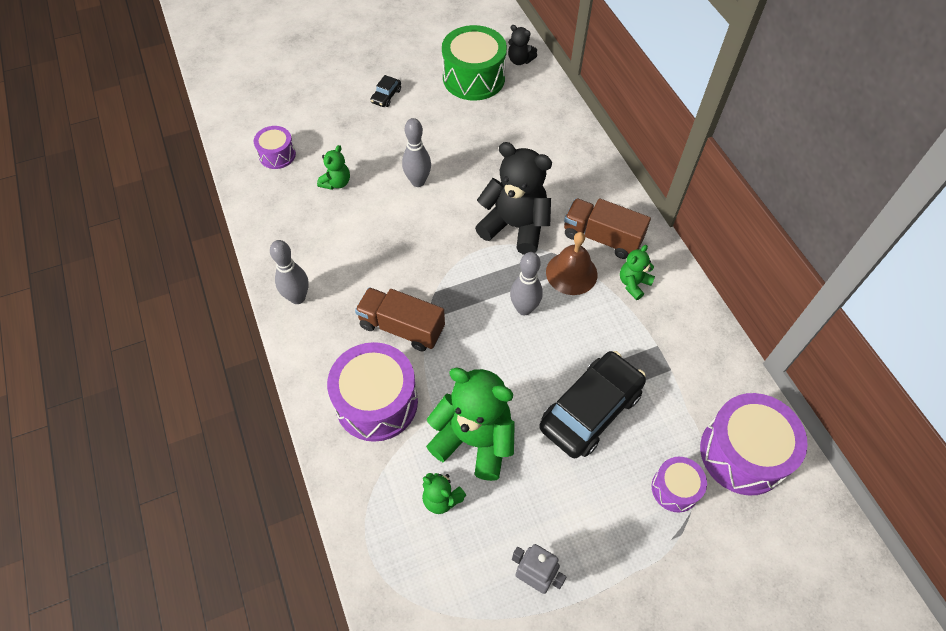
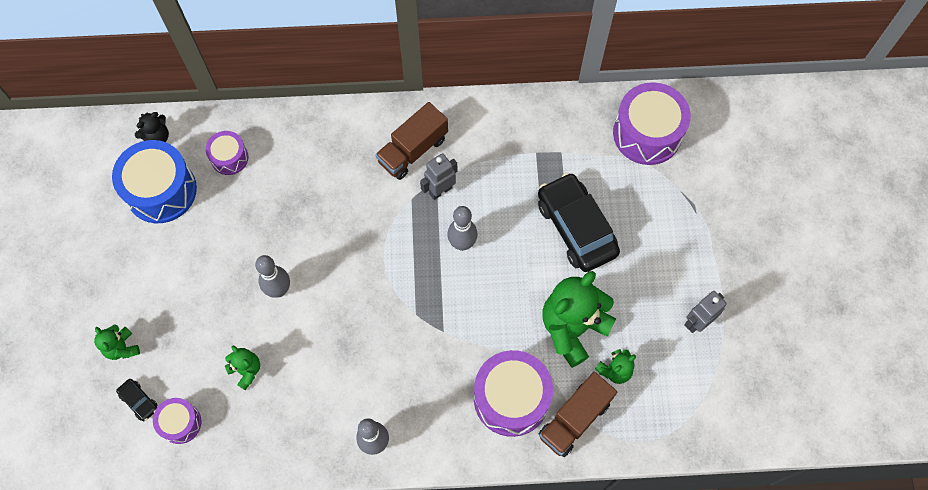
camera: 70 degrees left, 10 degrees up
(386, 96) = (146, 287): black car -> black car (139, 401)
(401, 327) = (443, 355): brown truck -> brown truck (574, 419)
(473, 78) = (161, 190): green drum -> blue drum
(515, 226) = (370, 219): black teddy bear -> none
(571, 273) = (440, 190): brown bell -> grey robot
(633, 284) = (470, 145): green teddy bear -> green teddy bear (122, 348)
(675, 489) = (659, 193): purple drum -> purple drum (229, 158)

